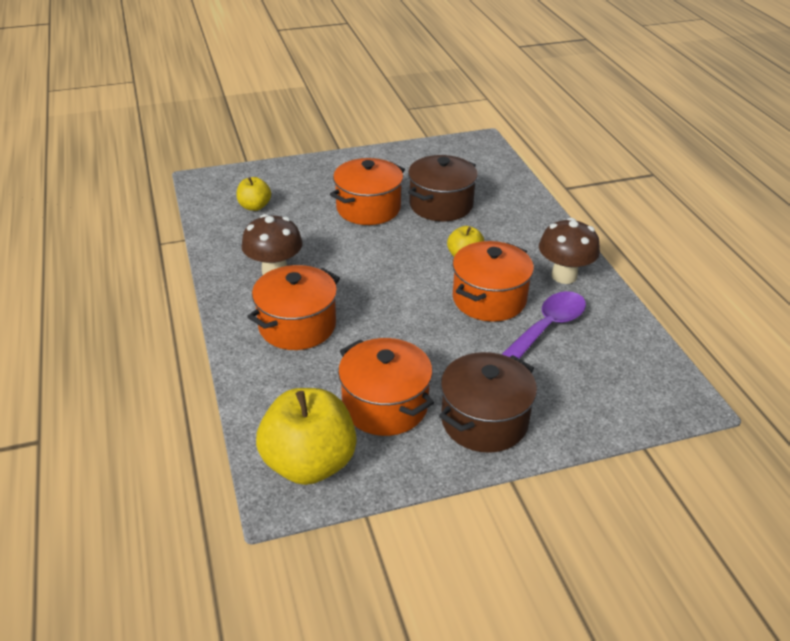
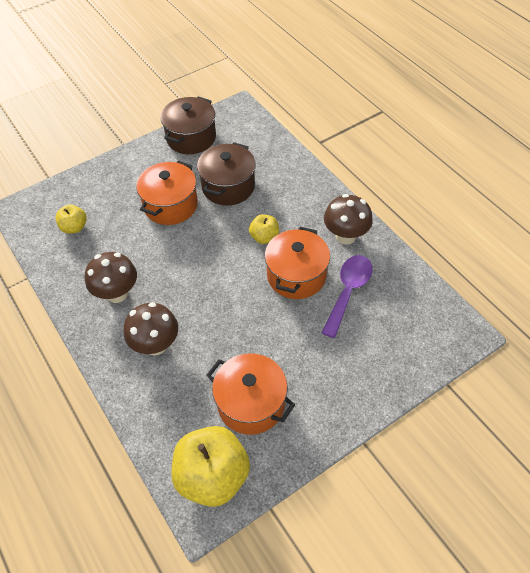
camera: 15 degrees left, 15 degrees up
(297, 326) = (156, 345): orange pot -> brown mushroom
(484, 421) = (329, 396): brown pot -> brown pot (191, 138)

